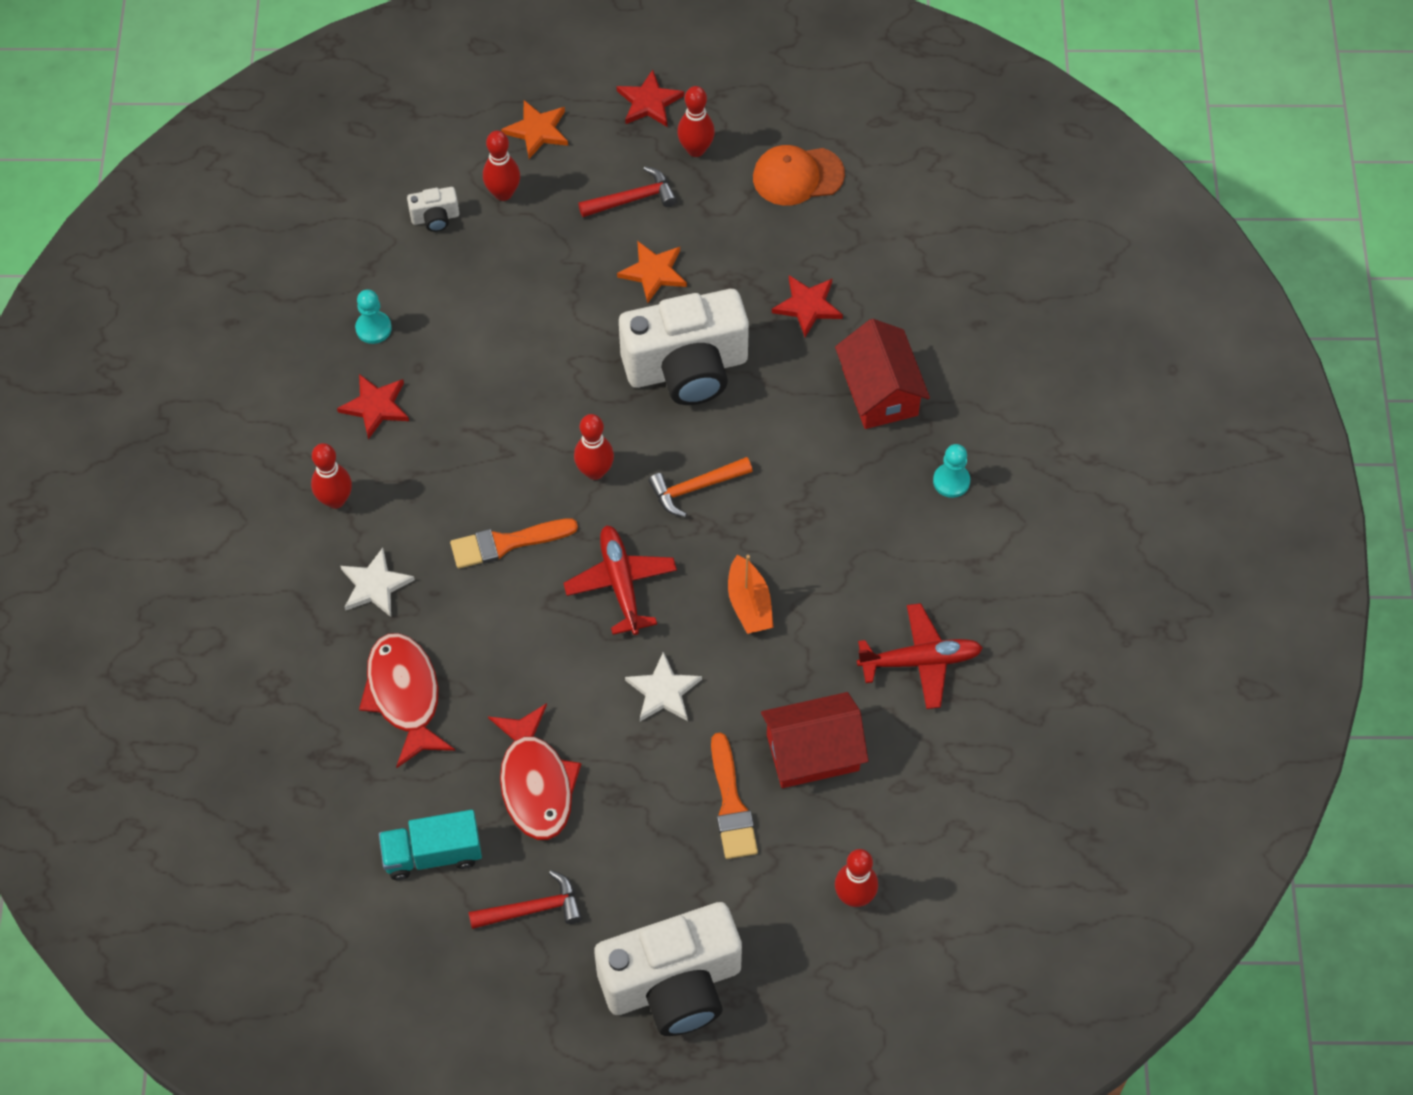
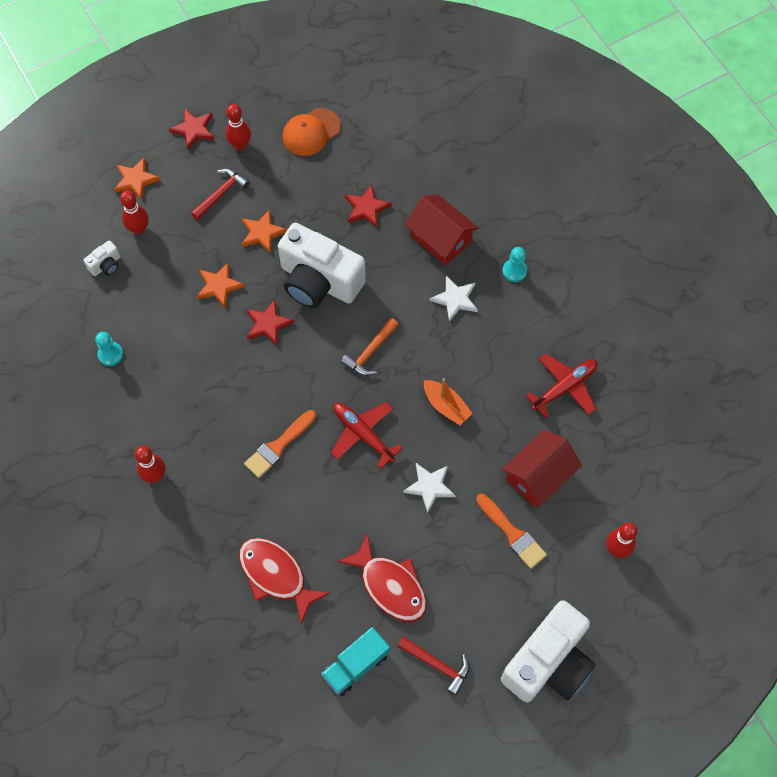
camera: 30 degrees left, 5 degrees up
(375, 406) = (143, 403): red star -> red star (268, 324)
(375, 585) = (214, 516): white star -> white star (455, 299)
(532, 909) = (437, 665): red hammer -> red hammer turned 75 degrees clockwise
(557, 311) = (219, 286): none -> orange star
(595, 471) = (304, 373): red bowling pin -> none
(687, 368) = (319, 281): white camera -> white camera turned 75 degrees clockwise

